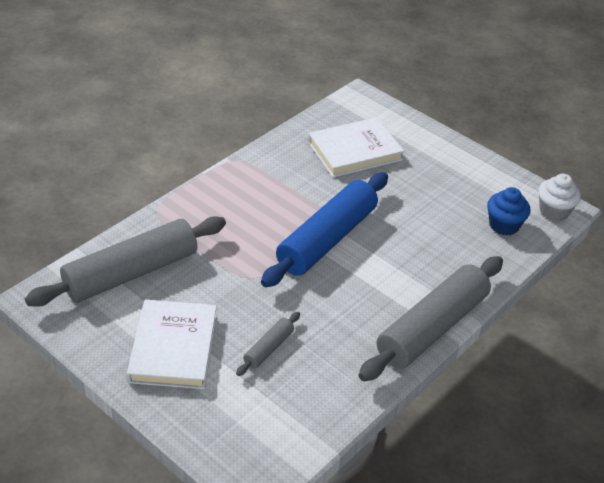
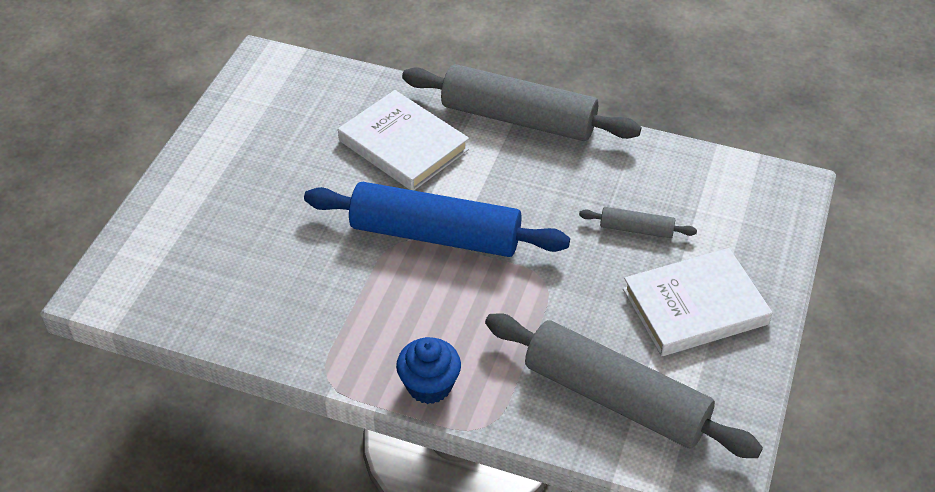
camera: 110 degrees left, 5 degrees up
(354, 151) = (240, 260): white book -> white book (403, 145)
(504, 225) = (320, 98): blue cupcake -> blue cupcake (429, 385)
(554, 211) = (272, 66): white cupcake -> none

